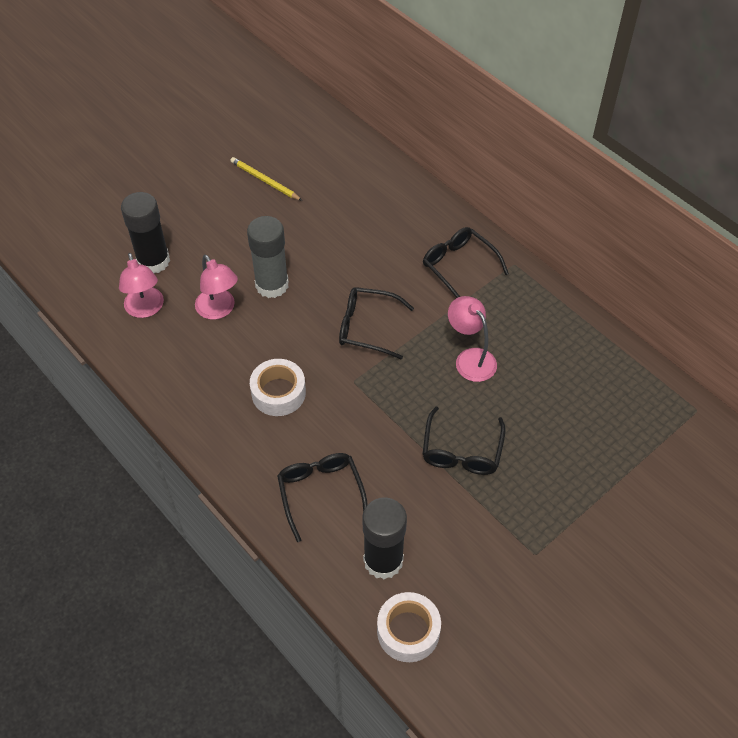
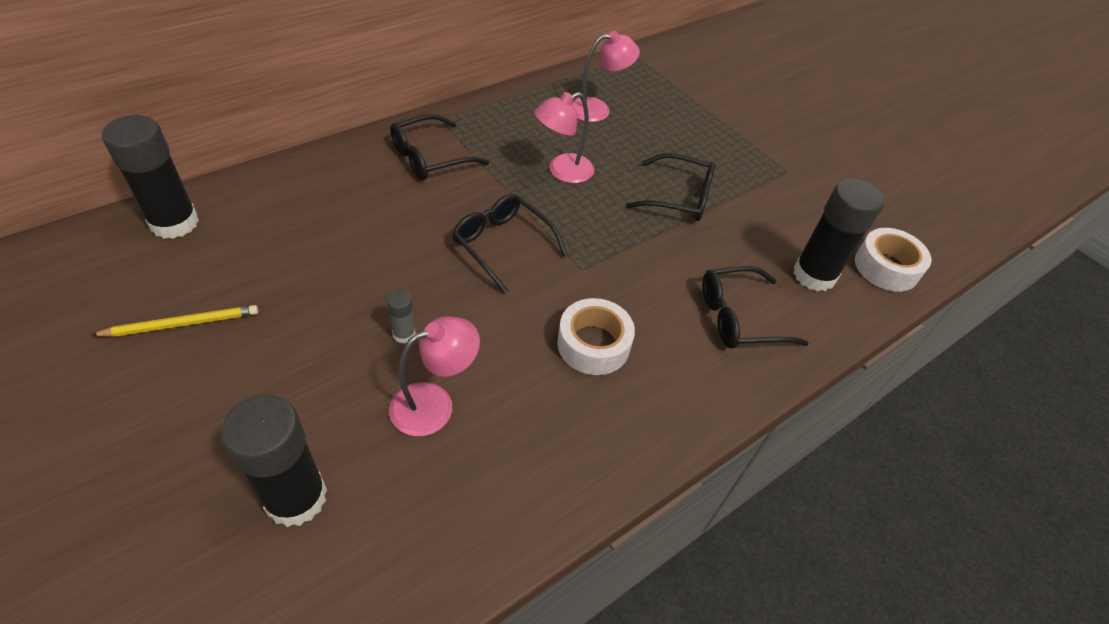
camera: 90 degrees left, 5 degrees down
(145, 309) = (405, 513): pink lamp -> pink lamp (598, 109)
(264, 181) = (182, 324): yellow pencil -> yellow pencil turned 150 degrees counterclockwise
(272, 285) = (404, 334): grey glue stick -> grey glue stick, size x0.45
(347, 150) = (174, 223): none -> black glue stick
(368, 327) = (503, 245): black glasses -> black glasses turned 120 degrees clockwise

